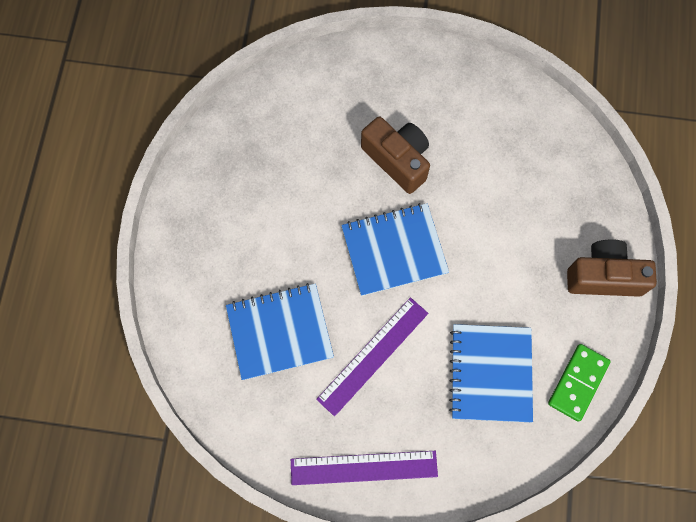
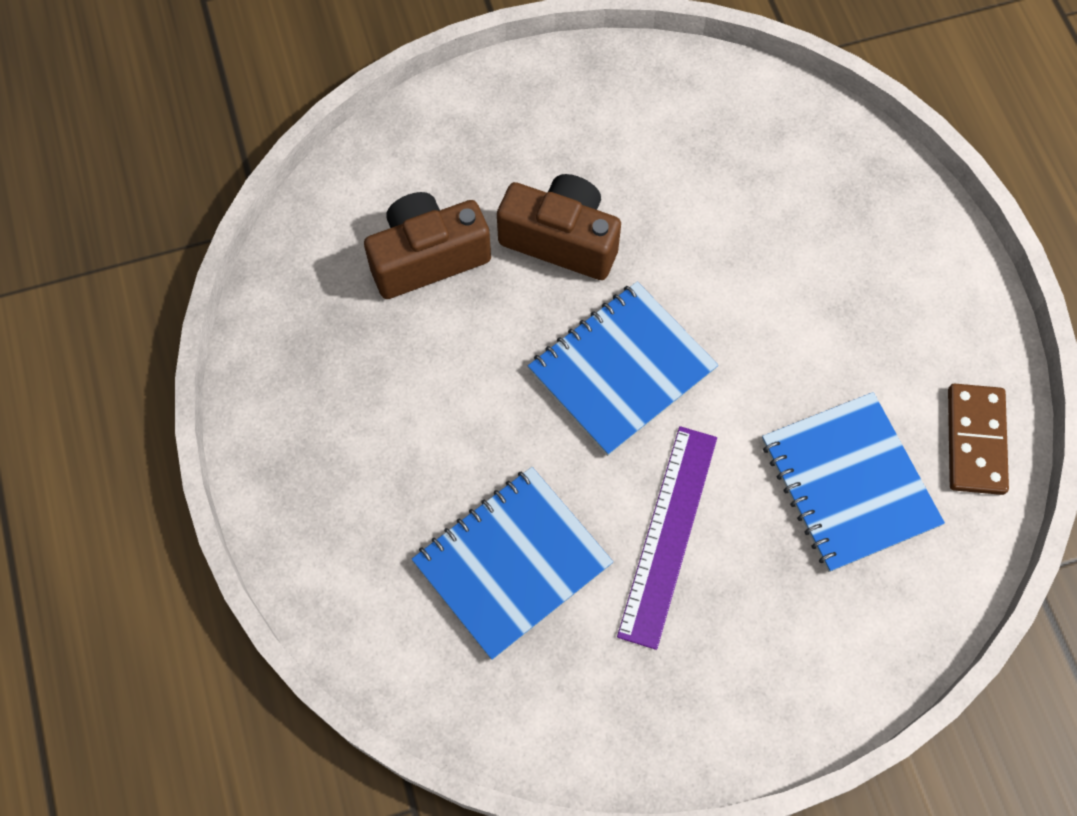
camera: 25 degrees left, 5 degrees down
(364, 467) = (738, 704): purple ruler -> none
(578, 382) = (975, 441): green domino -> brown domino
(603, 276) = (933, 279): brown camera -> brown camera (427, 257)

